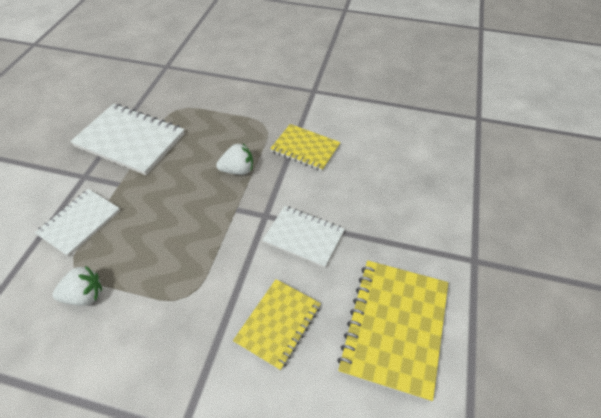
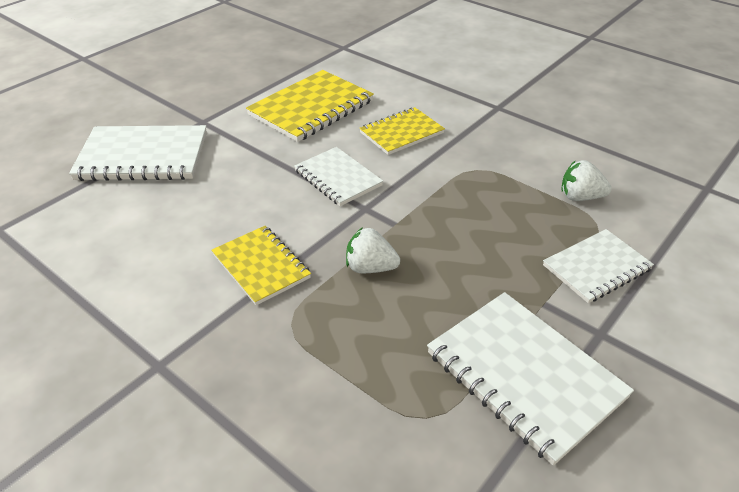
camera: 155 degrees left, 10 degrees down
(471, 201) = (143, 156): none -> white notebook

